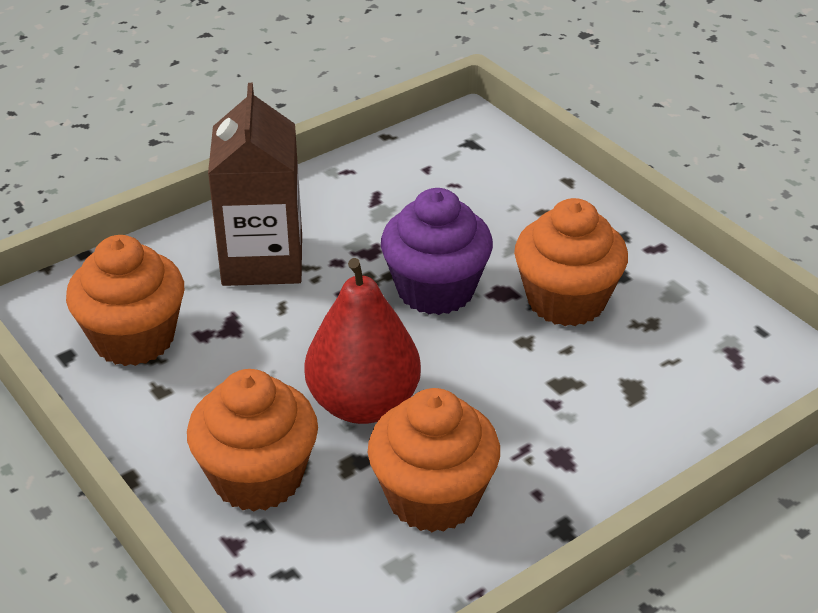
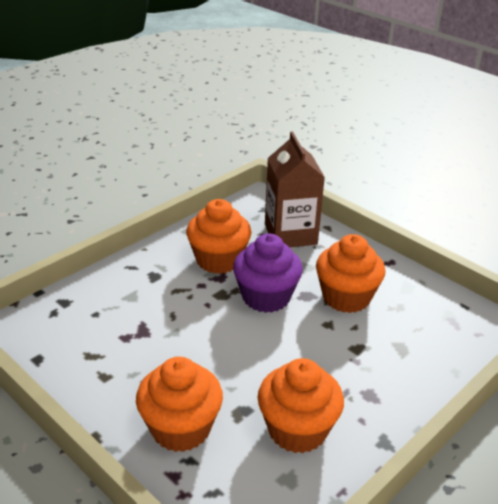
camera: 10 degrees left, 5 degrees down
(134, 339) = (81, 344): orange cupcake -> orange cupcake (218, 260)
(262, 260) = (154, 287): brown carton -> brown carton (290, 234)
(363, 404) = (238, 372): red pear -> none

